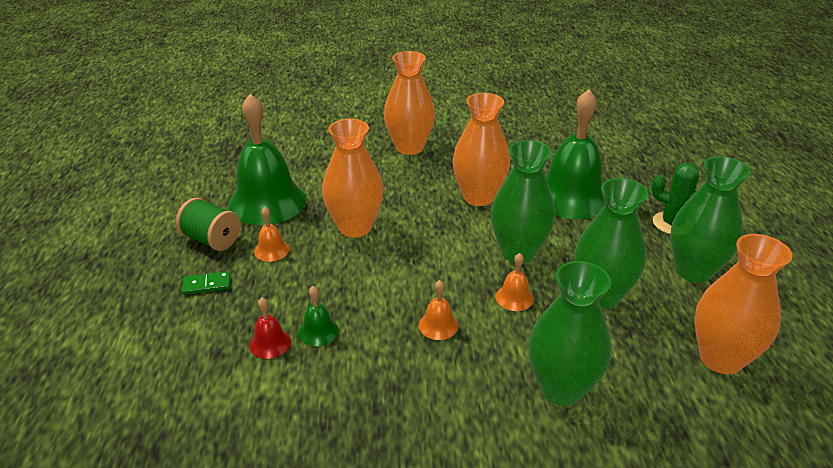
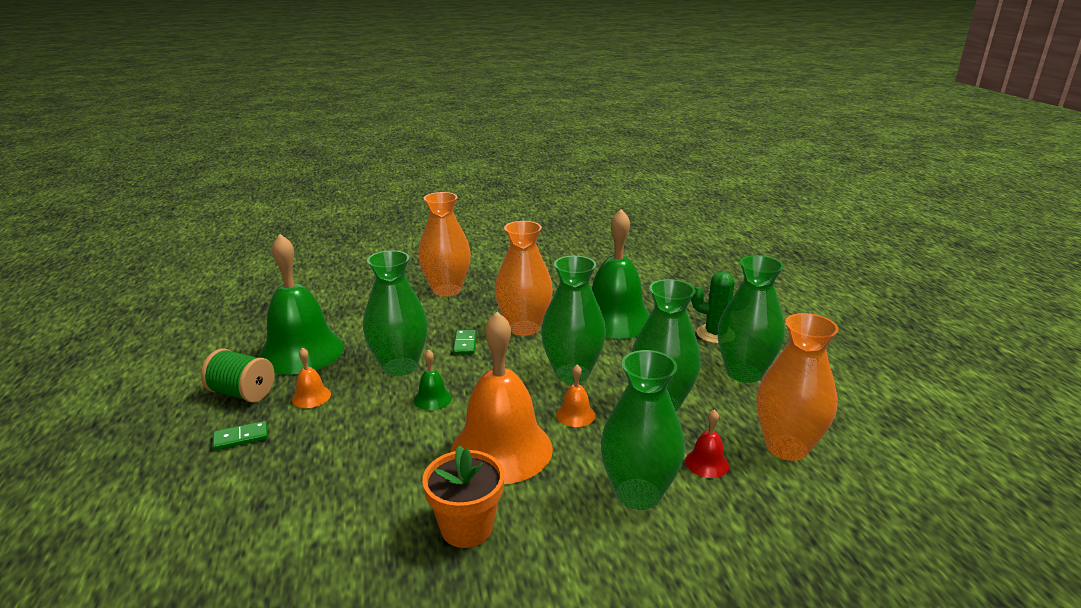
camera: 10 degrees left, 10 degrees down
(270, 343) = (319, 487): red bell -> red bell (707, 463)
(318, 331) = (372, 469): green bell -> green bell (432, 399)
(355, 227) = (400, 366): orange vase -> green vase
(395, 401) = (467, 528): none -> orange flower pot
(419, 209) = (465, 344): none -> green domino
(438, 325) = (501, 449): orange bell -> orange bell, size x2.43

